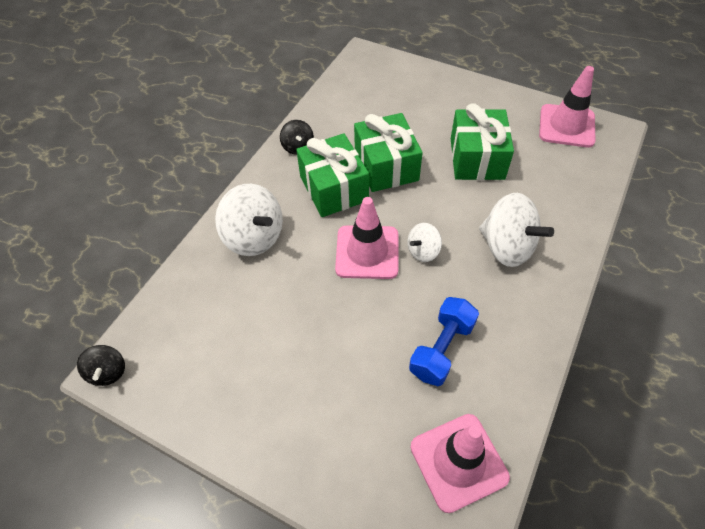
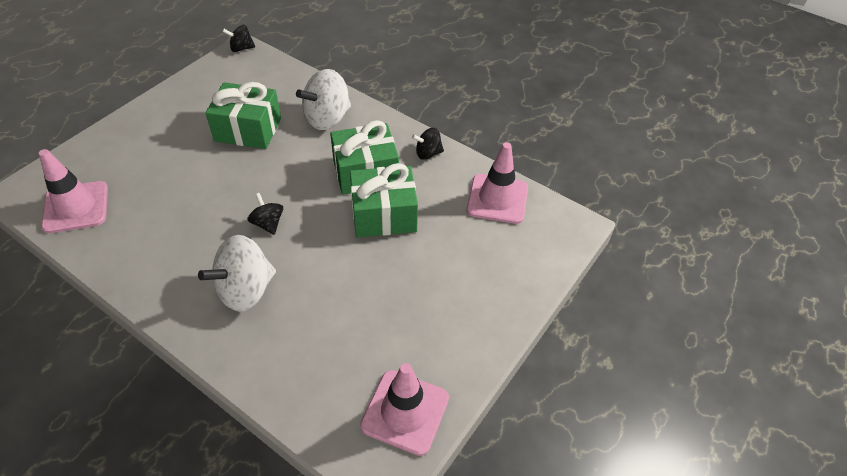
camera: 95 degrees right, 5 degrees down
(367, 252) = (283, 185): pink traffic cone -> pink traffic cone (497, 199)
(423, 251) = (268, 223): white spinning top -> black spinning top
(441, 349) = (167, 216): blue dumbbell -> none
(477, 158) = (373, 296): green gift -> green gift (248, 130)

